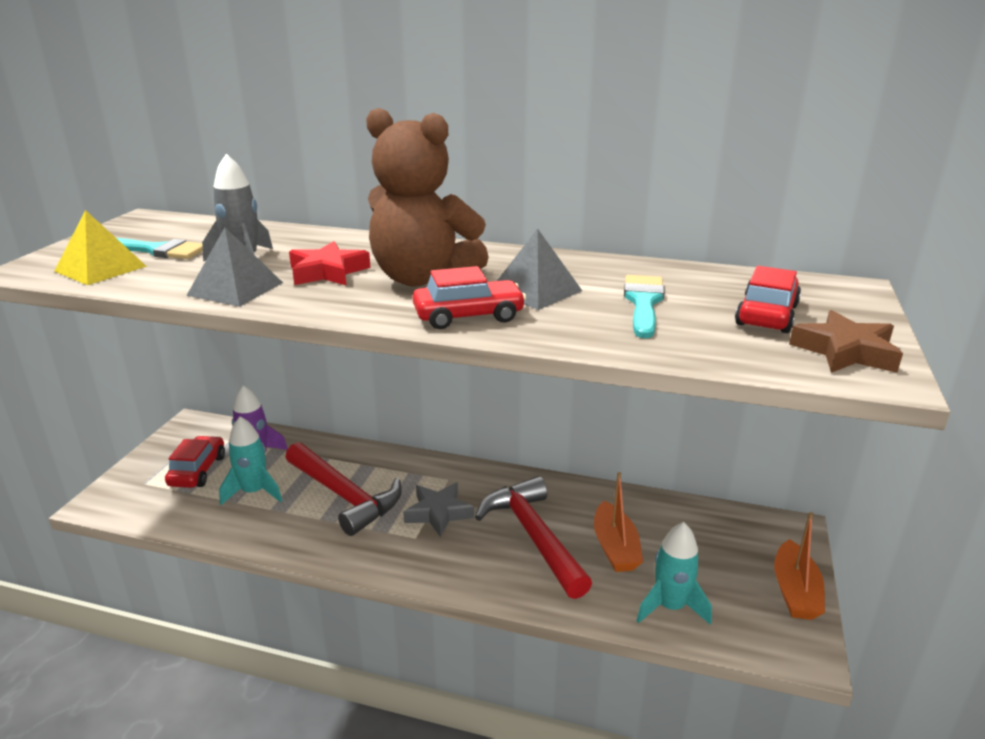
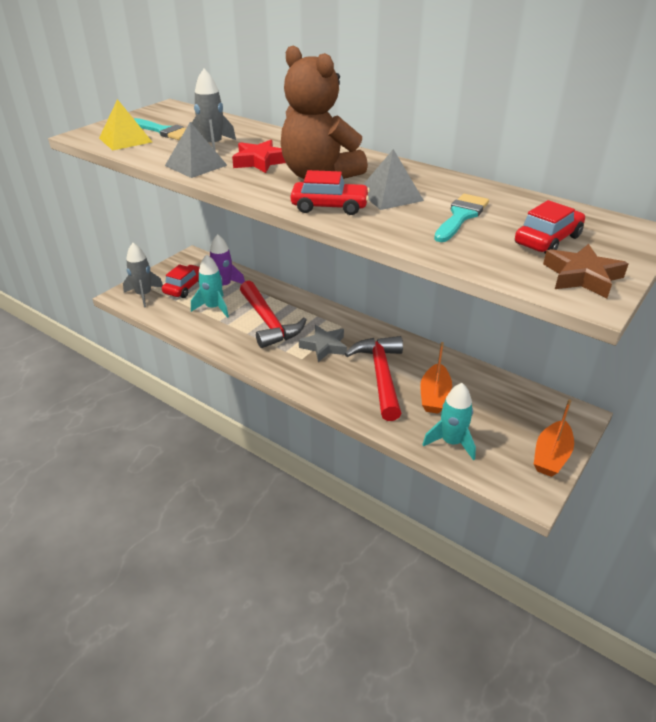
camera: 20 degrees right, 10 degrees up
(135, 495) = (144, 295): none -> grey rocket

